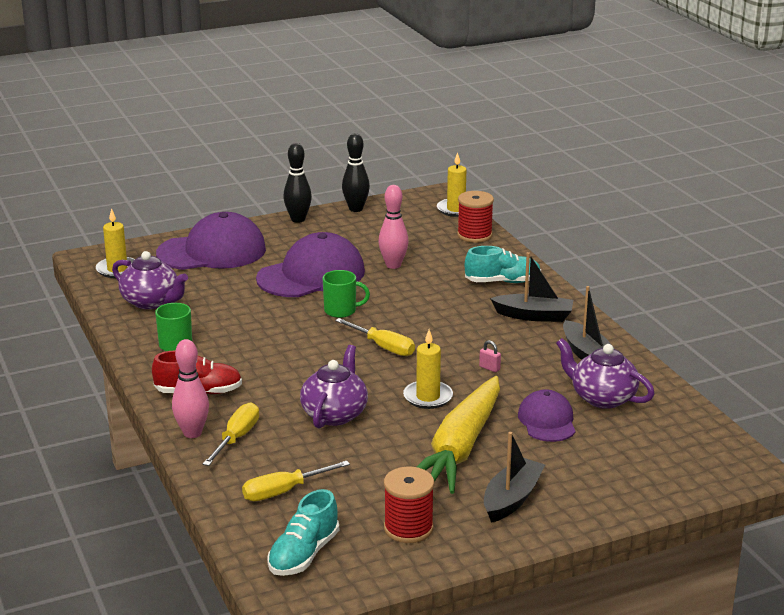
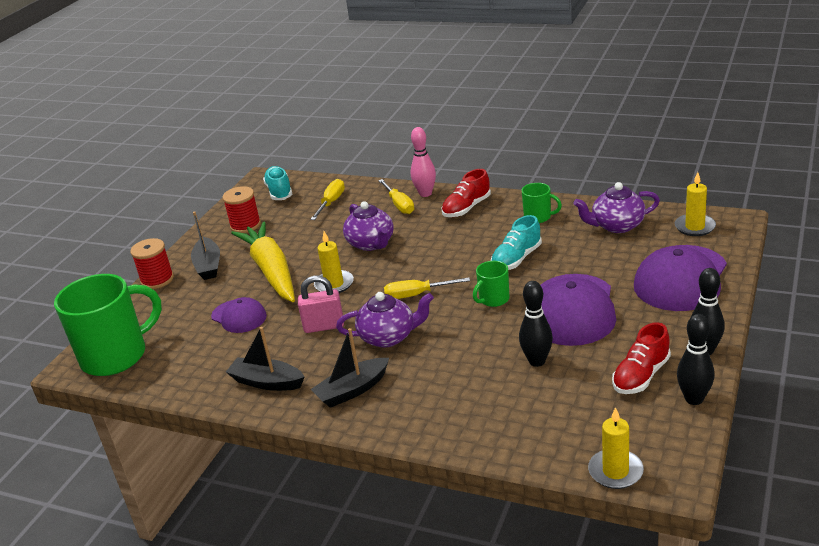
camera: 140 degrees right, 5 degrees up
(356, 229) = (641, 376): none -> red shoe
(393, 265) = (537, 361): pink bowling pin -> black bowling pin
(474, 235) = (537, 447): red spool -> red spool (157, 280)
(489, 368) = (324, 326): pink padlock -> pink padlock, size x2.18
(502, 282) = (426, 408): turquoise shoe -> turquoise shoe (516, 259)
(602, 398) = (219, 354): purple teapot -> purple teapot (388, 337)
(699, 454) = (116, 356): none -> green mug

